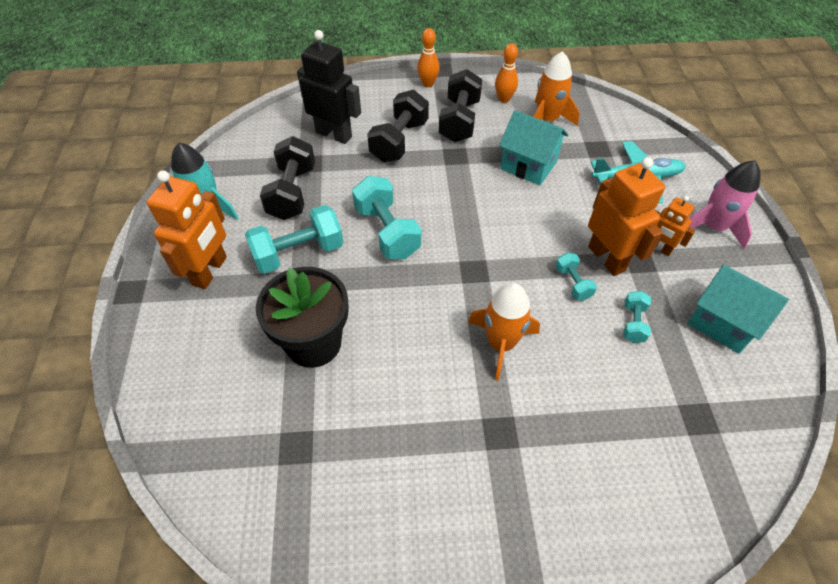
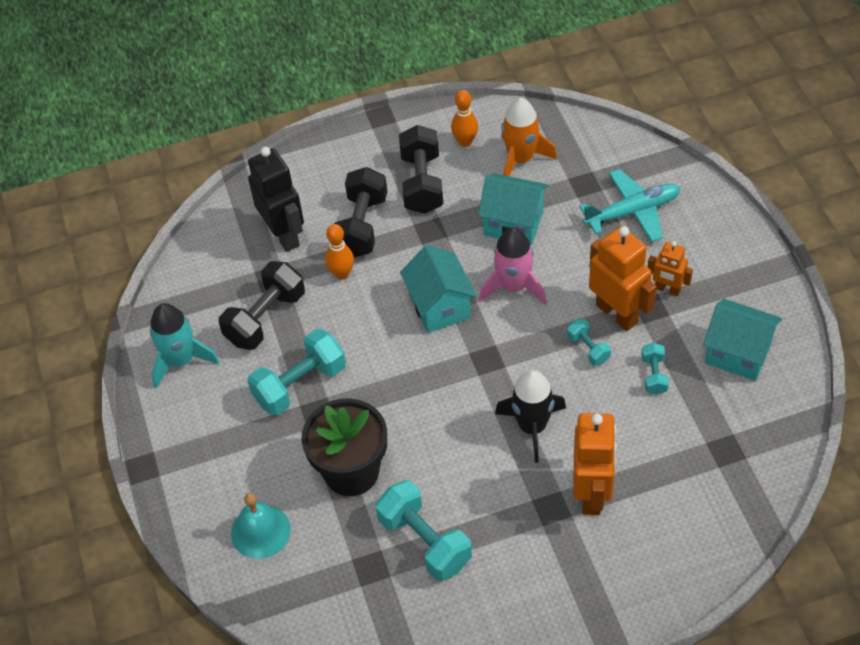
camera: 10 degrees left, 0 degrees up
(205, 379) = (260, 531): none -> turquoise bell
(210, 271) = (216, 426): orange robot -> orange robot (592, 493)
(292, 192) = (265, 318): black dumbbell -> black dumbbell turned 45 degrees clockwise
(334, 134) = (284, 235): black robot -> black robot turned 45 degrees clockwise
(387, 232) = (384, 338): turquoise dumbbell -> turquoise dumbbell (424, 541)
(428, 84) = (370, 140): orange bowling pin -> orange bowling pin (342, 274)
(445, 216) = (440, 306): none -> turquoise house
(500, 343) = (532, 427): orange rocket -> black rocket
(713, 227) = (719, 252): pink rocket -> pink rocket (513, 286)

